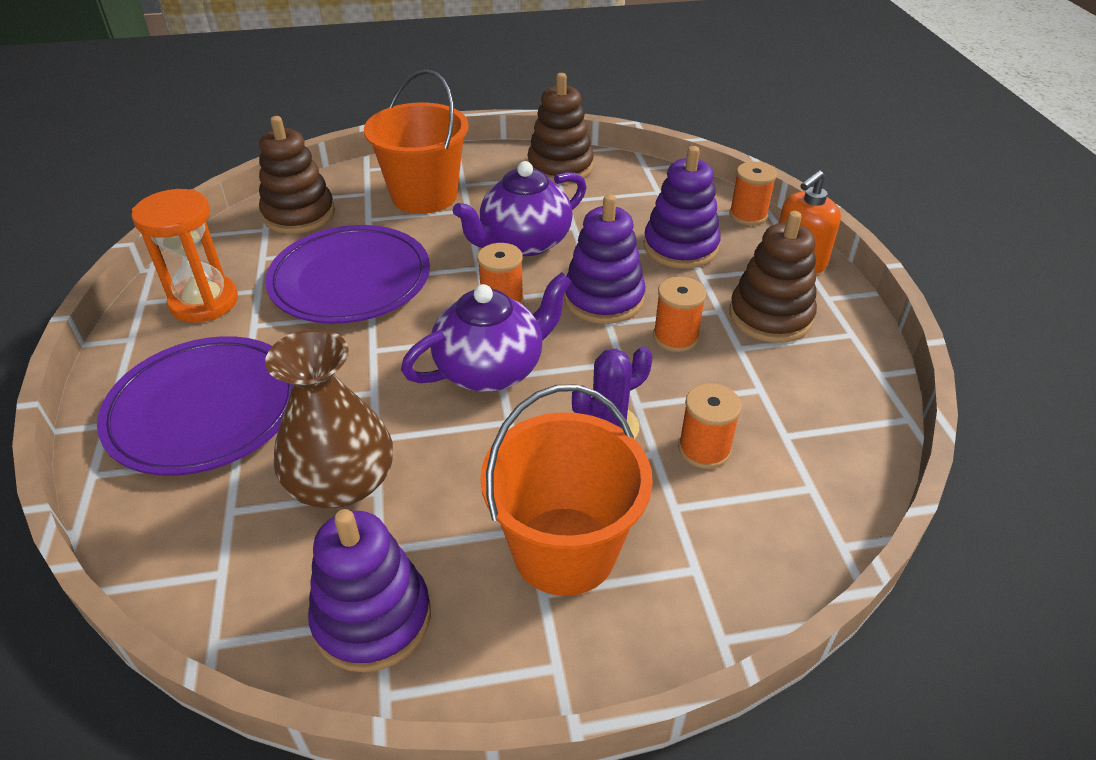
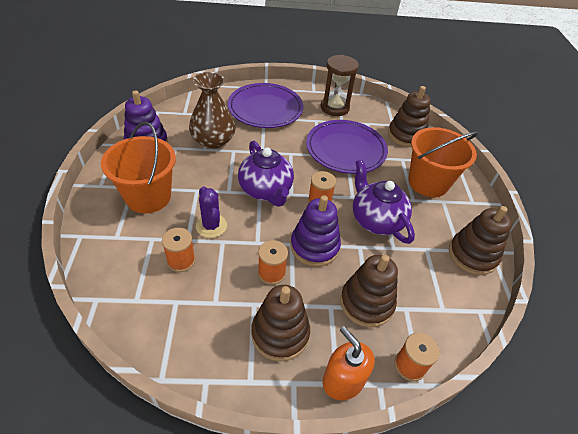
camera: 95 degrees right, 5 degrees up
(204, 302) = (334, 107): orange hourglass -> brown hourglass
(680, 247) = (366, 303): purple stacking toy -> brown stacking toy

